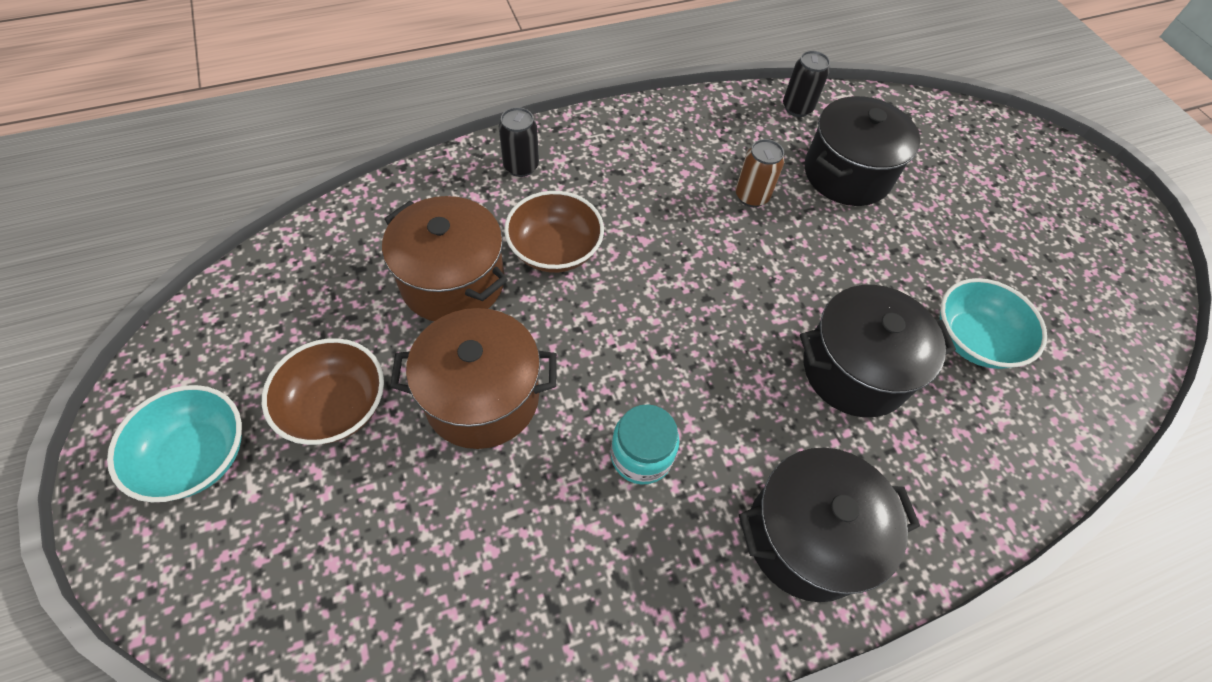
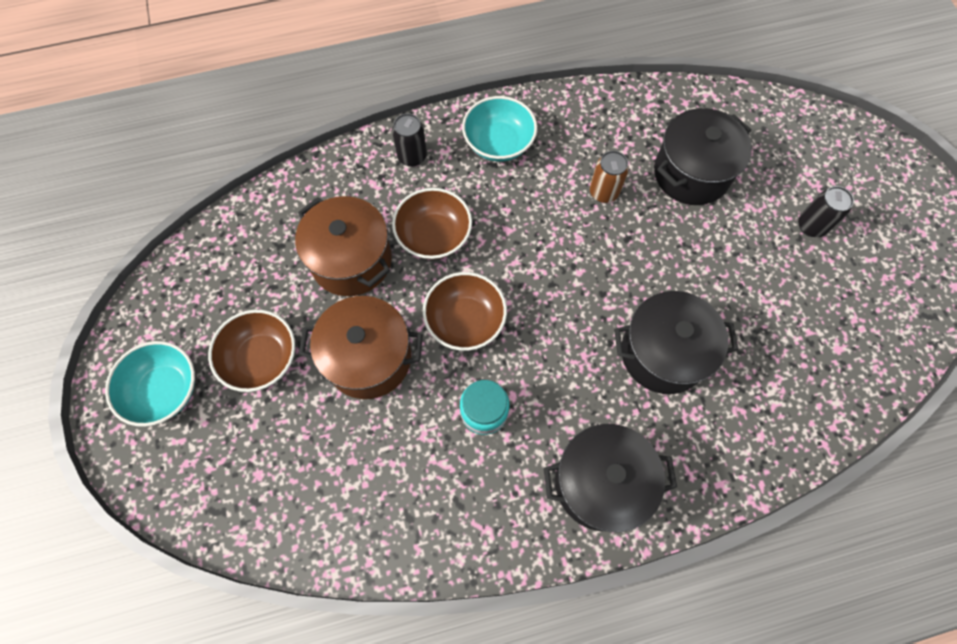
camera: 10 degrees right, 10 degrees up
(604, 345) = (465, 320): none -> brown bowl
(797, 108) = (659, 104): black can -> black can (811, 226)
(973, 339) = (768, 333): turquoise bowl -> turquoise bowl (498, 143)

